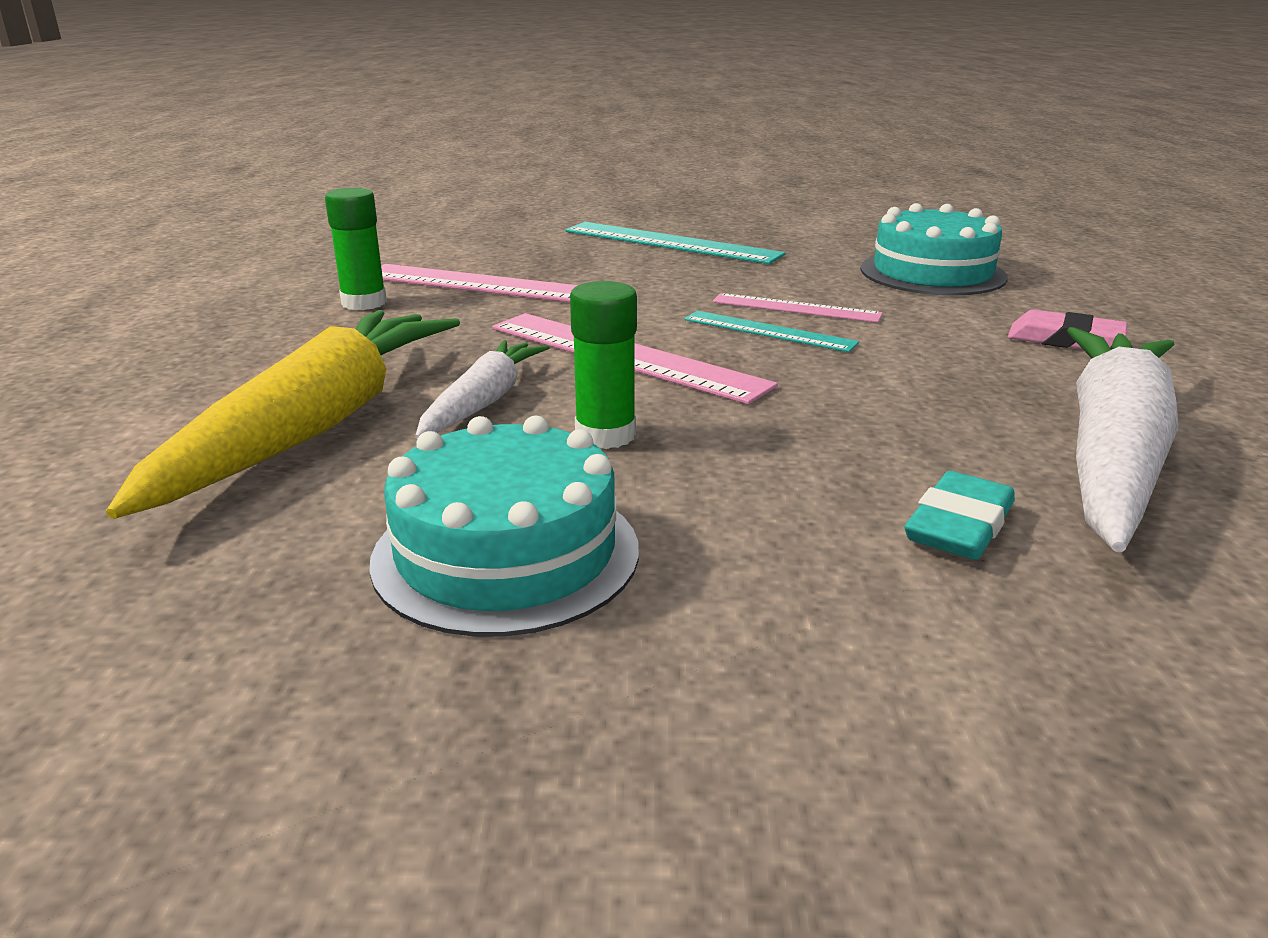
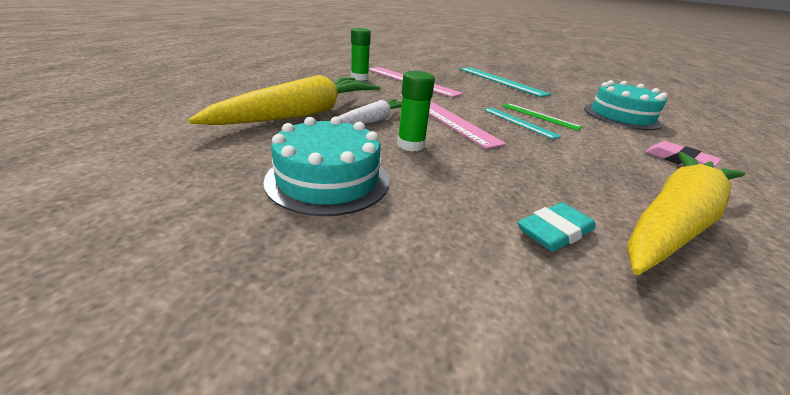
camera: 20 degrees right, 5 degrees up
(795, 308) = (539, 116): pink ruler -> green ruler
(1111, 453) = (673, 221): white carrot -> yellow carrot

